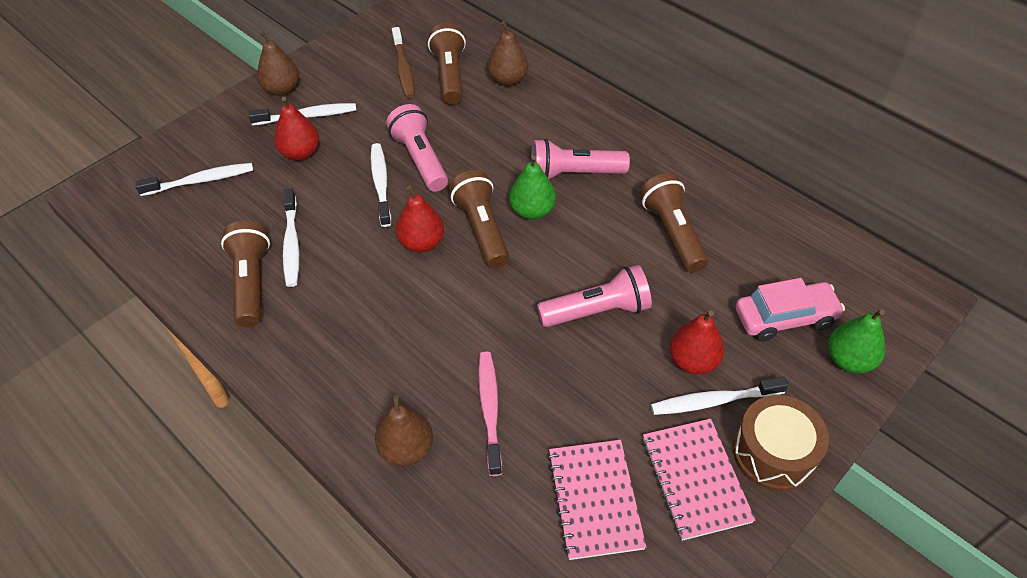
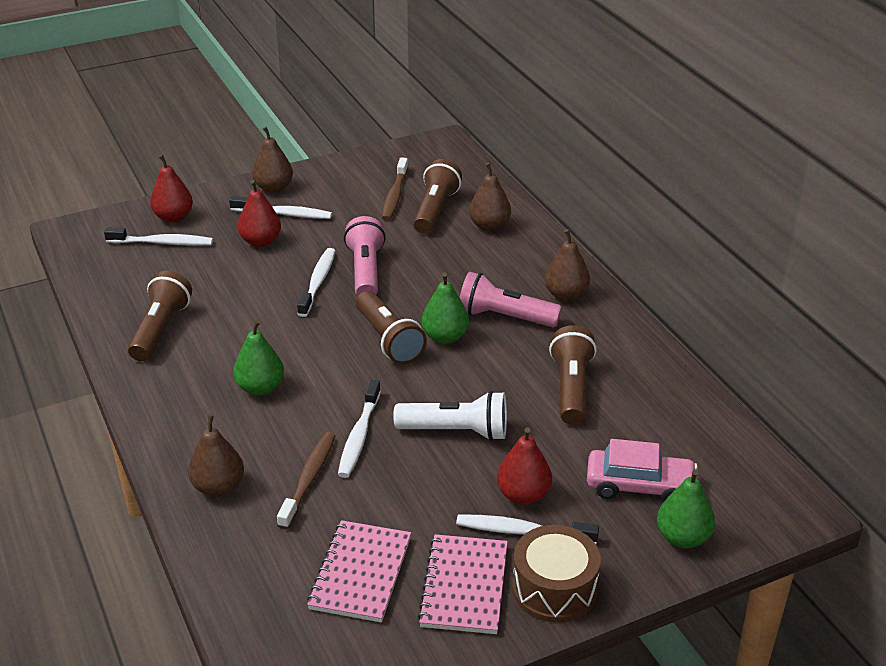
camera: 20 degrees right, 15 degrees down
(291, 244) = (211, 309): white toothbrush -> white toothbrush (359, 436)
(388, 320) = (260, 388): none -> green pear
(422, 243) = (327, 337): red pear -> red pear (173, 217)
(482, 229) = (388, 340): brown flashlight -> brown flashlight turned 150 degrees clockwise
(490, 409) = (309, 479): pink toothbrush -> brown toothbrush
(597, 311) = (456, 431): pink flashlight -> white flashlight
(614, 135) = (566, 295): none -> brown pear

